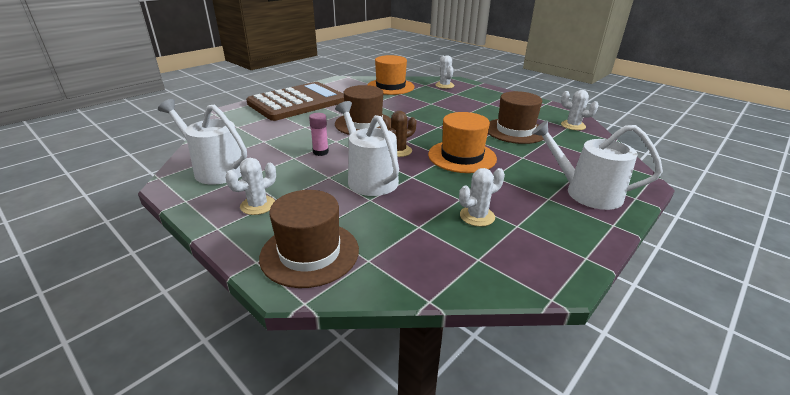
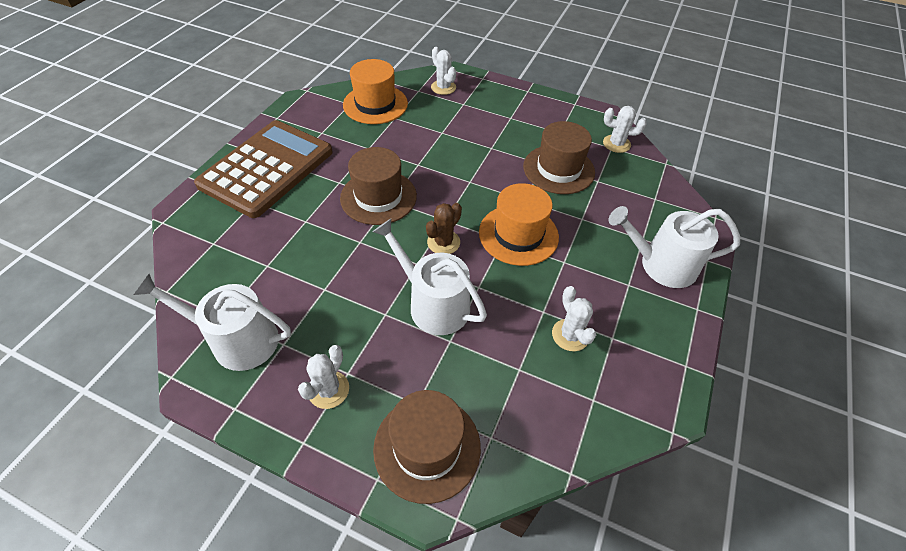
camera: 20 degrees left, 20 degrees up
(320, 152) = (352, 269): pink glue stick -> none
(477, 216) = (570, 335): white cactus -> white cactus turned 60 degrees counterclockwise

